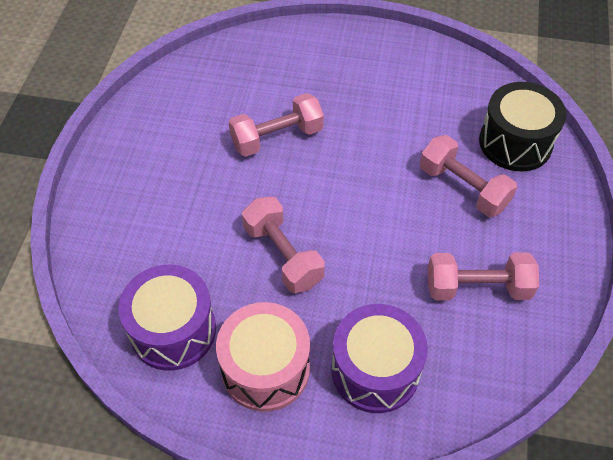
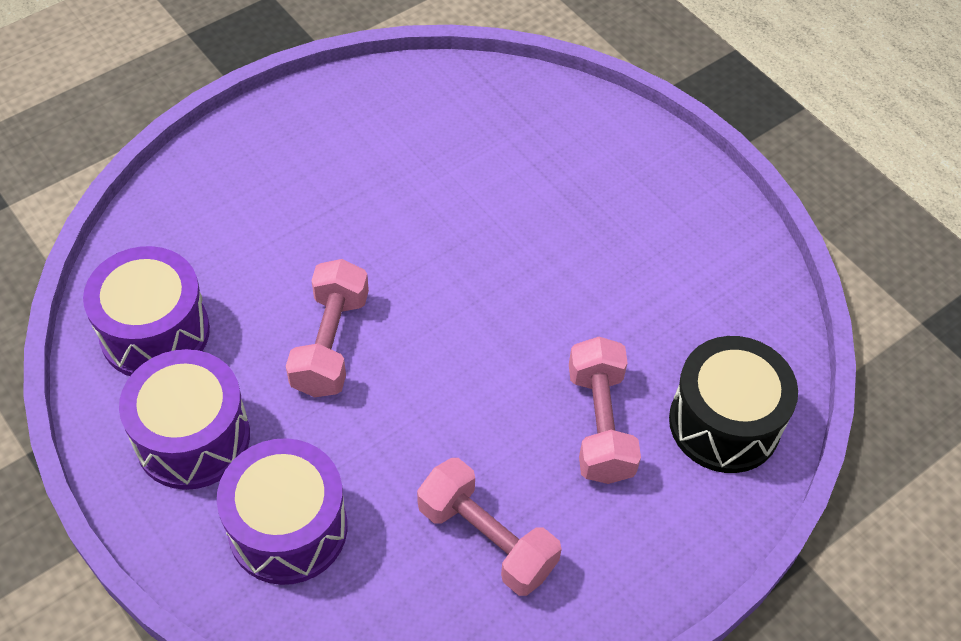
camera: 40 degrees right, 0 degrees up
(265, 369) = (193, 438): pink drum -> purple drum
(277, 137) = (462, 218): pink dumbbell -> none

